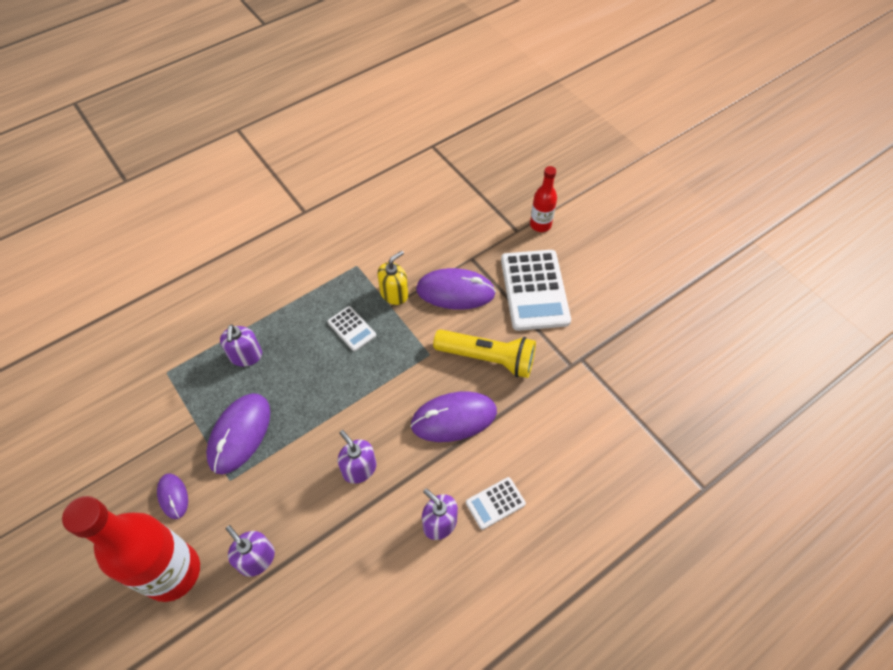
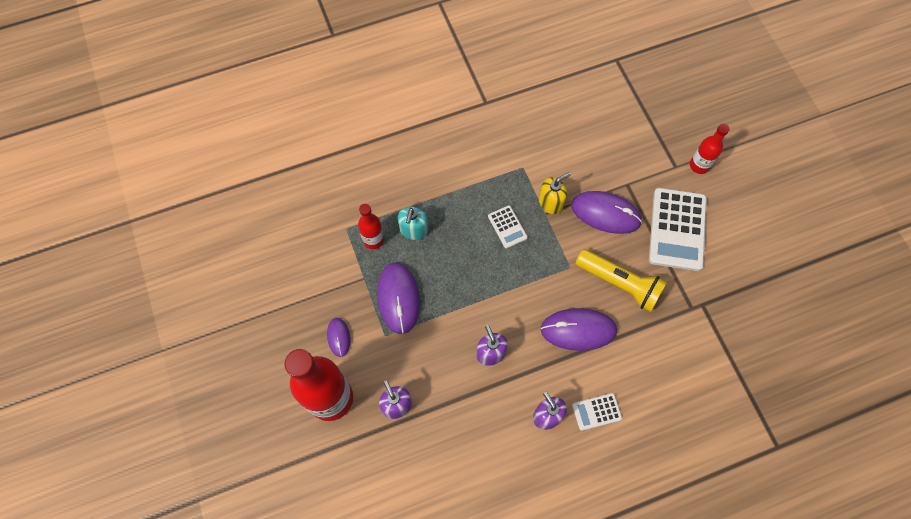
camera: 15 degrees right, 10 degrees up
(200, 377) = (373, 240): none -> red bottle
(240, 434) = (398, 298): purple mouse -> purple mouse turned 45 degrees counterclockwise
(246, 356) = (413, 230): purple soap dispenser -> turquoise soap dispenser

